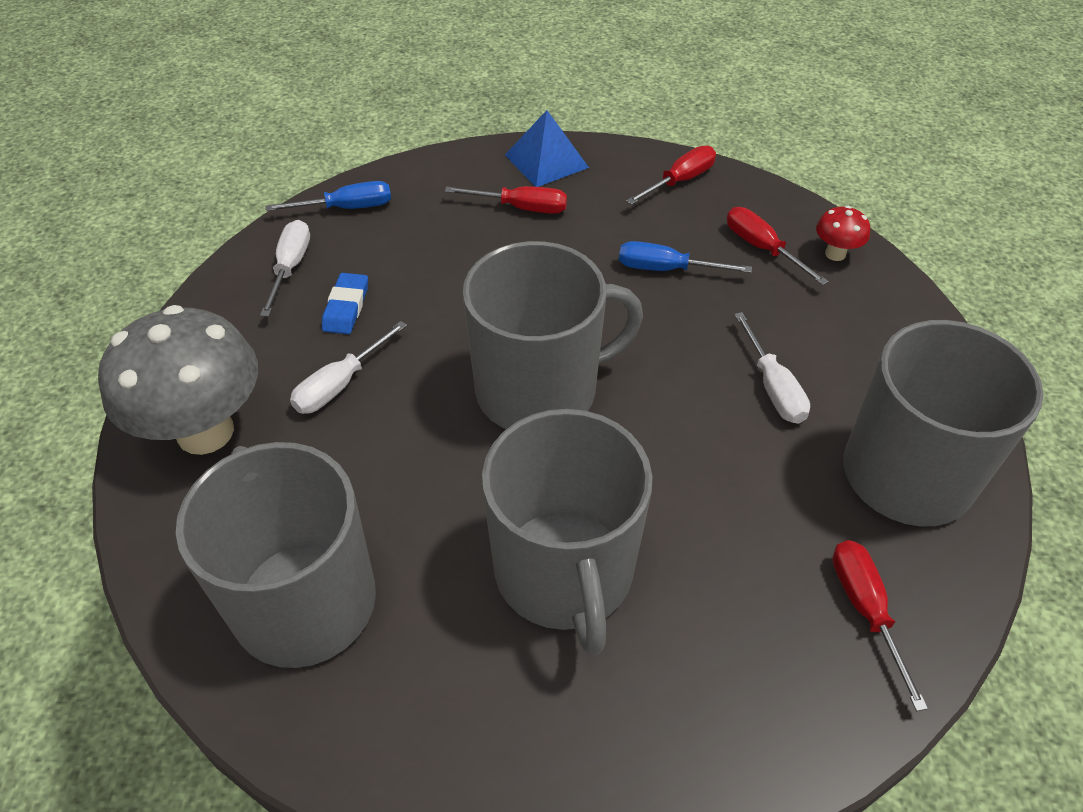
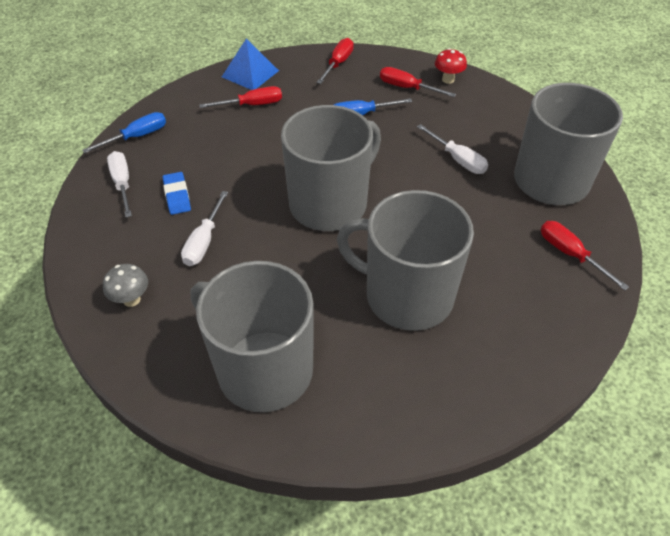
camera: 25 degrees left, 0 degrees up
(205, 432) = (132, 299): grey mushroom -> grey mushroom, size x0.43
(564, 573) = (406, 295): grey mug -> grey mug turned 150 degrees clockwise

